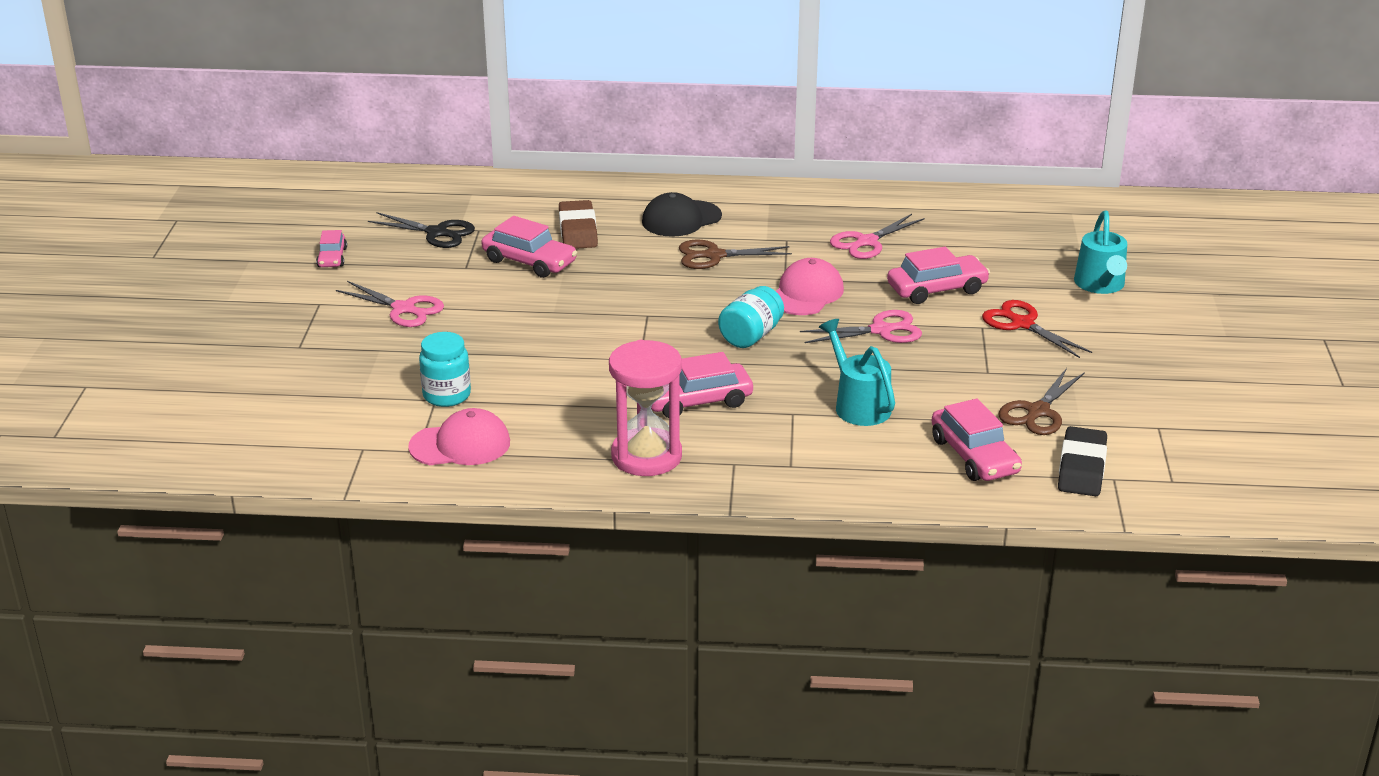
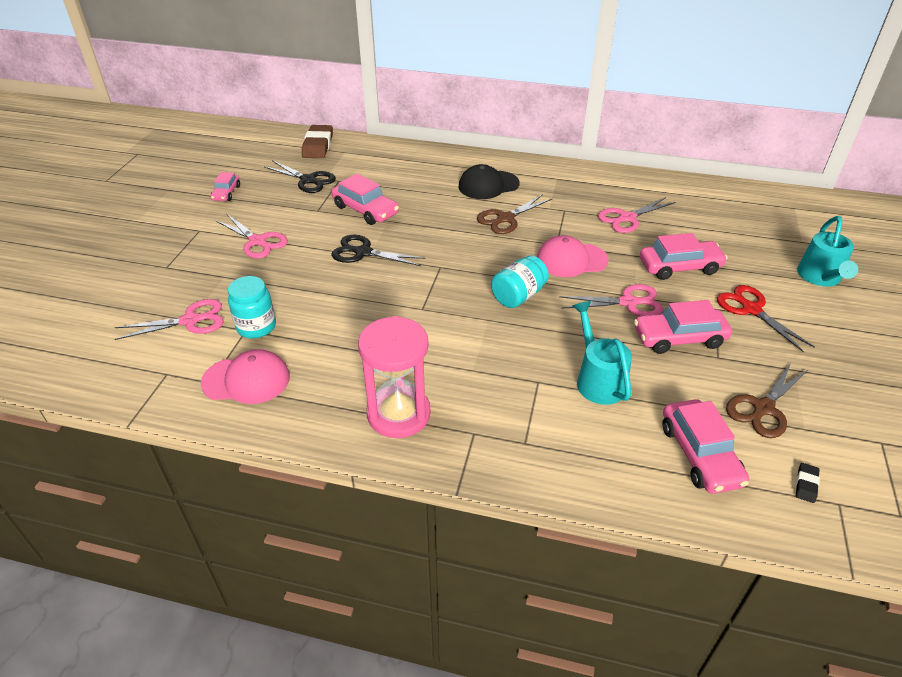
camera: 10 degrees right, 10 degrees up
(362, 397) = (190, 321): none -> pink scissors
(545, 308) = (363, 252): none -> black scissors
(578, 230) = (409, 187): brown eraser -> brown eraser (318, 145)
(697, 401) = (458, 358): pink car -> pink car (679, 338)
(714, 256) = (506, 218): brown scissors -> brown scissors turned 45 degrees counterclockwise
(806, 293) = (571, 260): pink cap -> pink cap turned 135 degrees counterclockwise
(1081, 468) = (806, 484): black eraser -> black eraser, size x0.46

